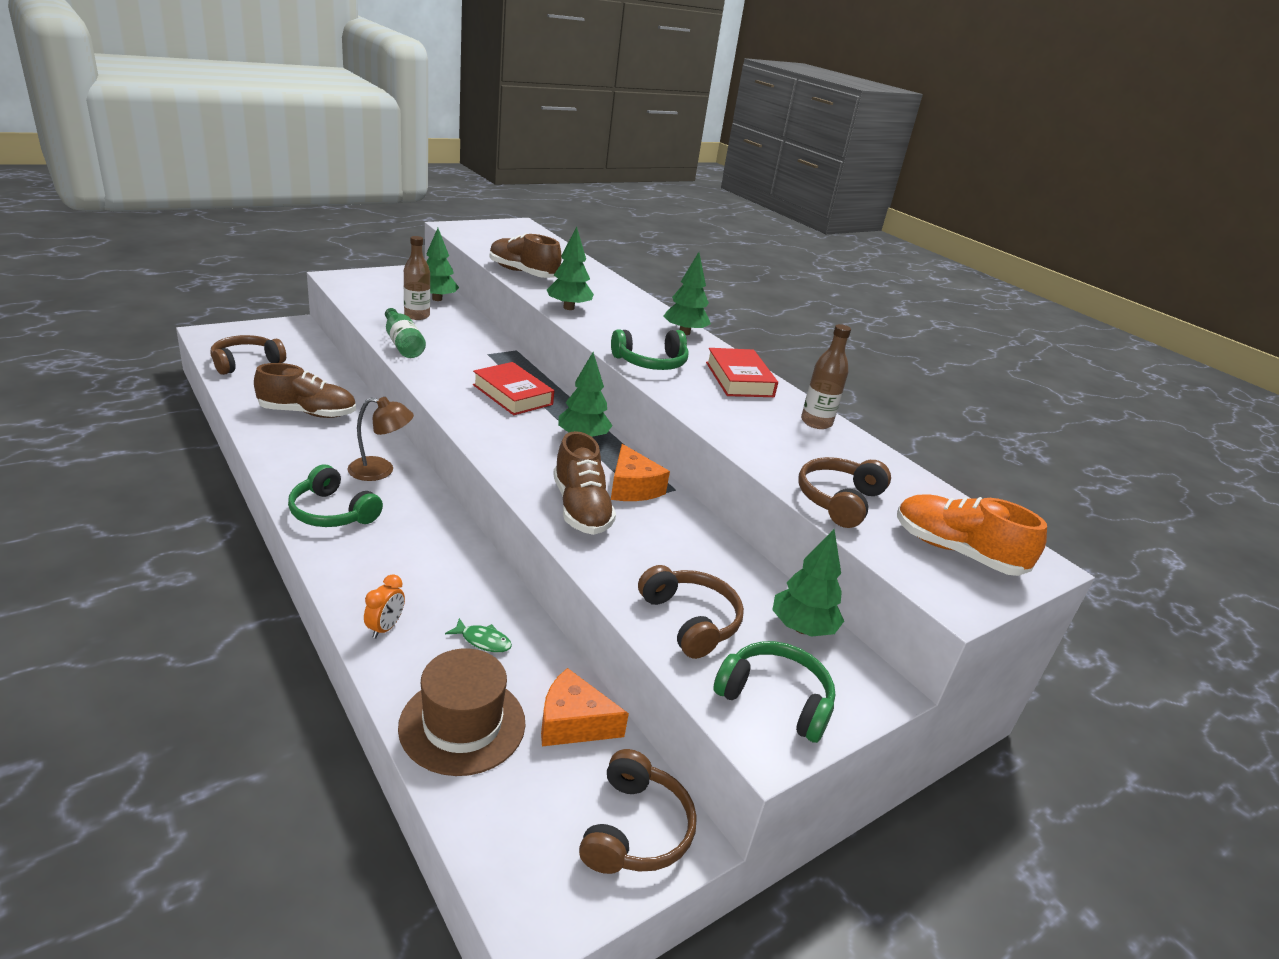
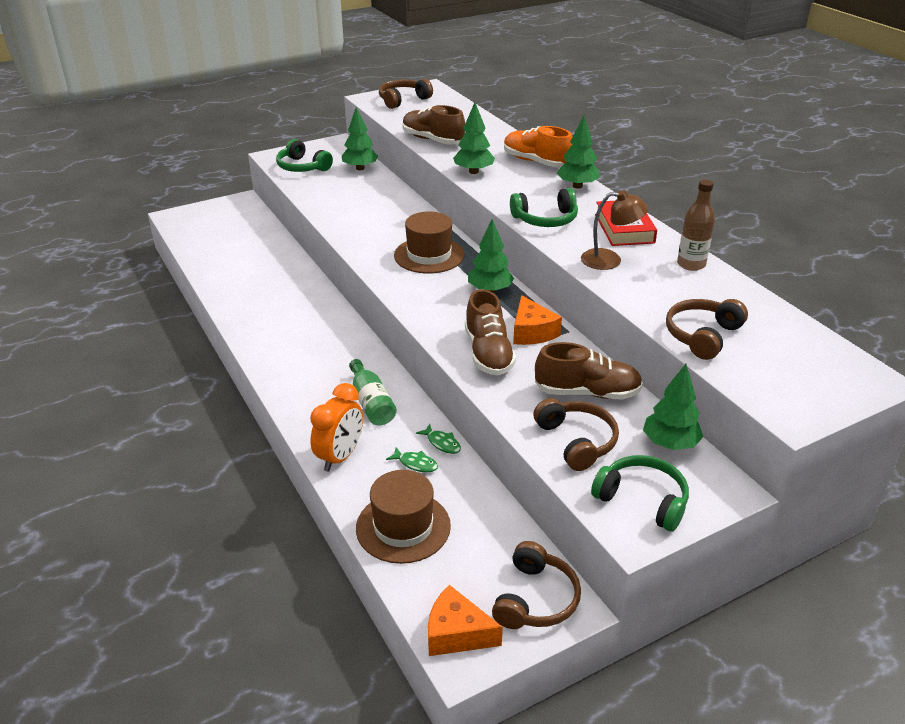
camera: 10 degrees right, 5 degrees up
(246, 363) = (207, 241): brown headphones -> brown headphones (403, 100)
(308, 413) = (262, 282): brown shoe -> brown shoe (587, 392)
(332, 512) = (291, 366): green headphones -> green headphones (302, 167)
(380, 471) = (325, 328): brown lamp -> brown lamp (610, 260)
(385, 628) = (340, 457): orange clock -> orange clock, size x1.76
(403, 344) = (334, 215): green bottle -> green bottle (371, 403)
(417, 316) = (344, 187): brown bottle -> none
(512, 395) = (429, 255): red book -> brown hat
(518, 616) = (442, 443): none -> green fish
(573, 723) = (487, 524): orange cheese -> orange cheese (456, 633)
(956, 552) = (801, 374): orange shoe -> orange shoe (536, 162)

